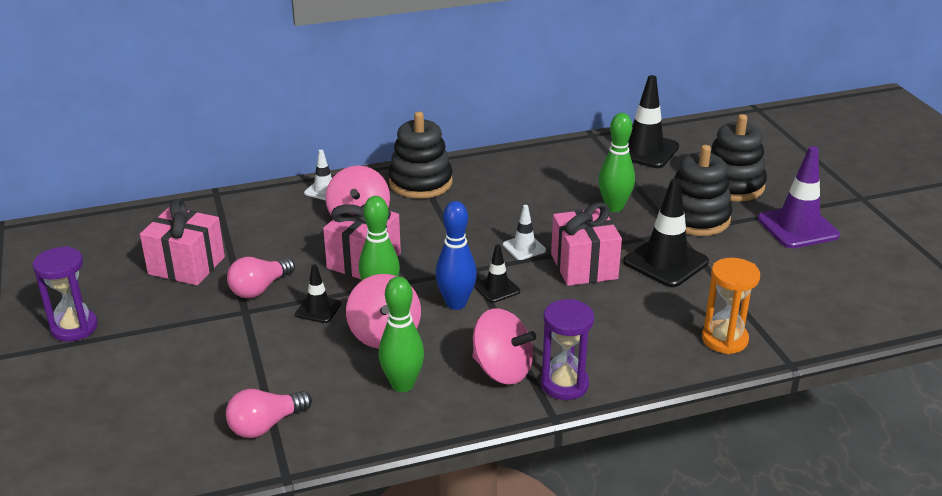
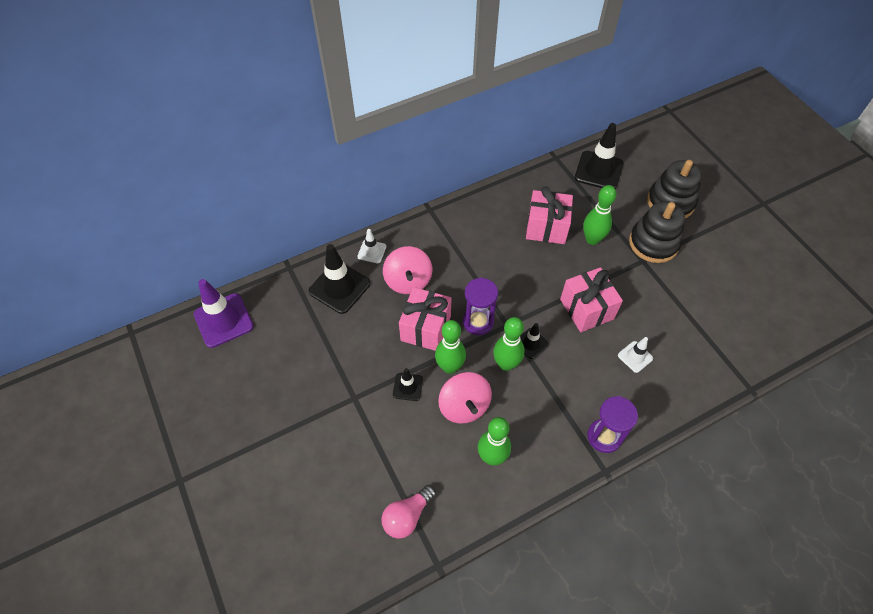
camera: 10 degrees left, 25 degrees up
(74, 328) = (231, 437): purple hourglass -> purple hourglass (478, 322)
(186, 265) = (293, 354): pink gift -> pink gift (546, 227)
(259, 289) = (357, 371): pink light bulb -> none
(420, 182) = (442, 232): black stacking toy -> none
(456, 303) = (506, 364): blue bowling pin -> green bowling pin
(502, 370) = (557, 429): pink spinning top -> none
(524, 247) = (538, 295): white traffic cone -> white traffic cone (635, 357)
(665, 262) = (643, 295): black traffic cone -> black traffic cone (339, 287)
(724, 339) = (702, 371): orange hourglass -> none
(797, 227) = (726, 243): purple traffic cone -> purple traffic cone (223, 320)

